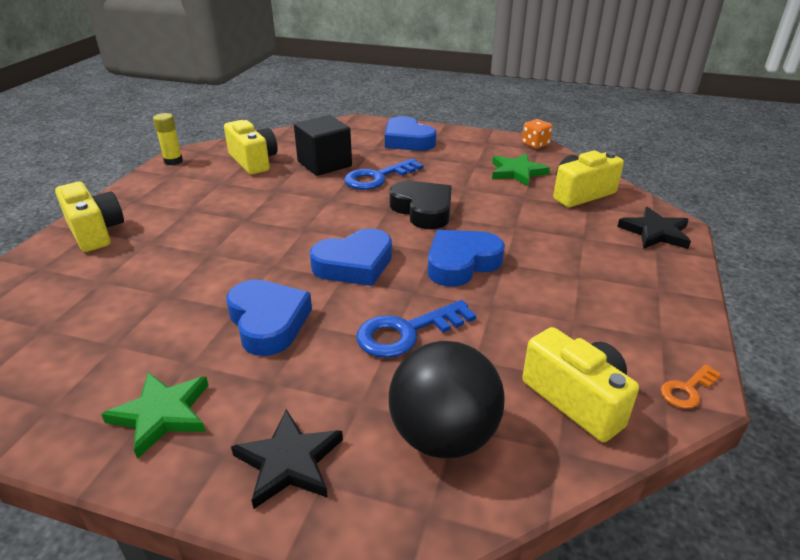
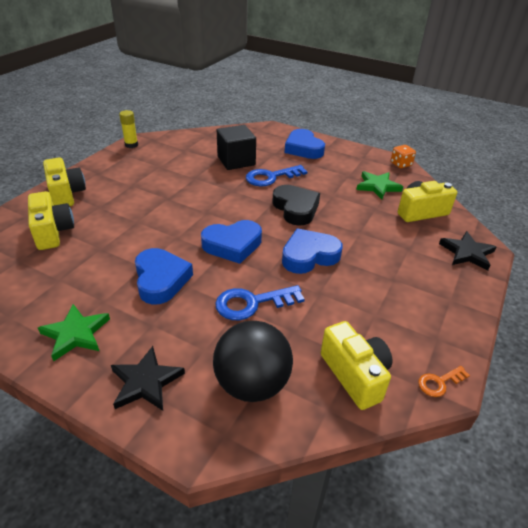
camera: 10 degrees right, 5 degrees up
(253, 161) = (186, 152): yellow camera -> yellow camera (53, 232)

